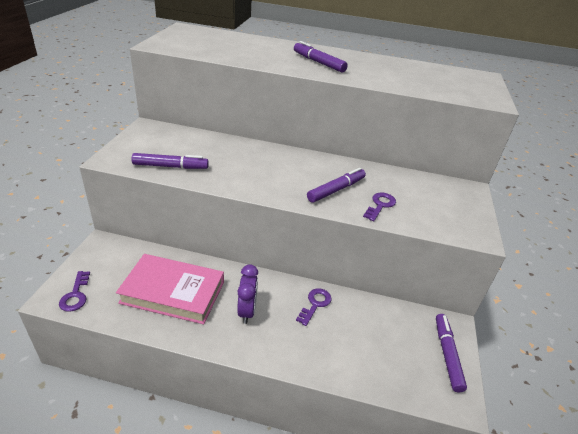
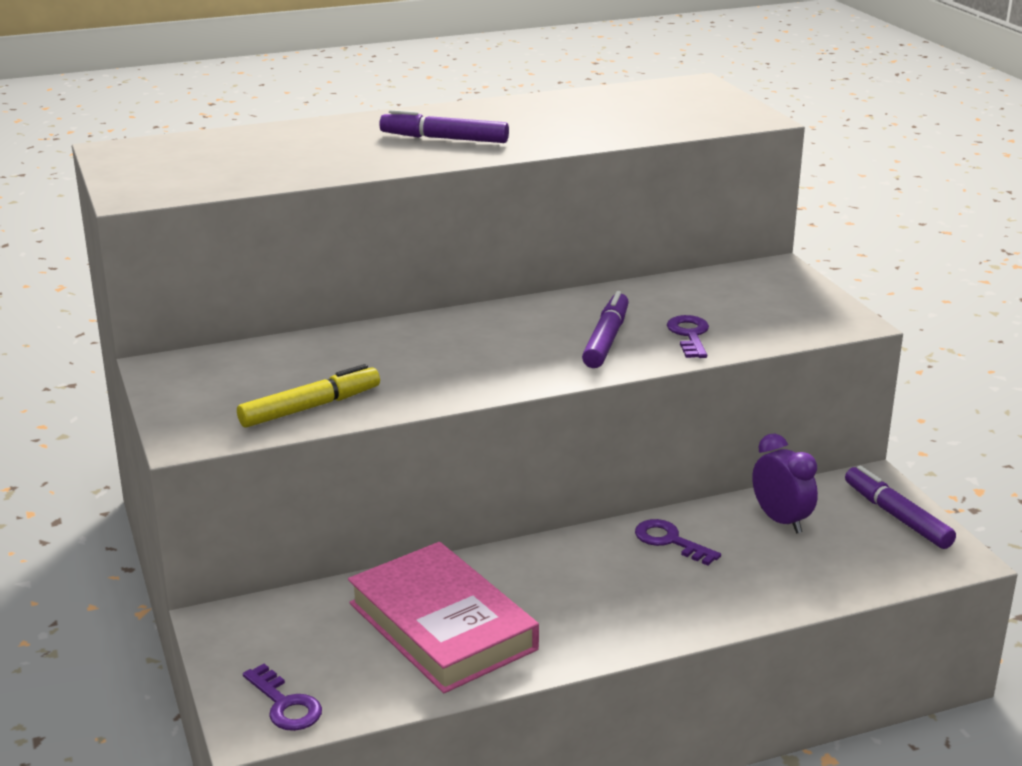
camera: 30 degrees left, 10 degrees down
(170, 166) = (310, 407): purple marker -> yellow marker
(173, 292) = (442, 626): pink book -> pink book turned 75 degrees clockwise
(247, 311) = (584, 594): purple clock -> purple clock (781, 520)
(315, 304) = (670, 541): purple key -> purple key turned 45 degrees counterclockwise

